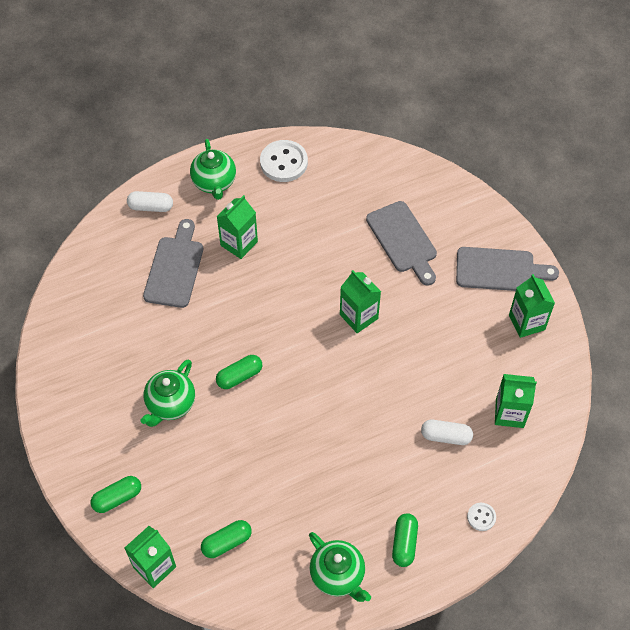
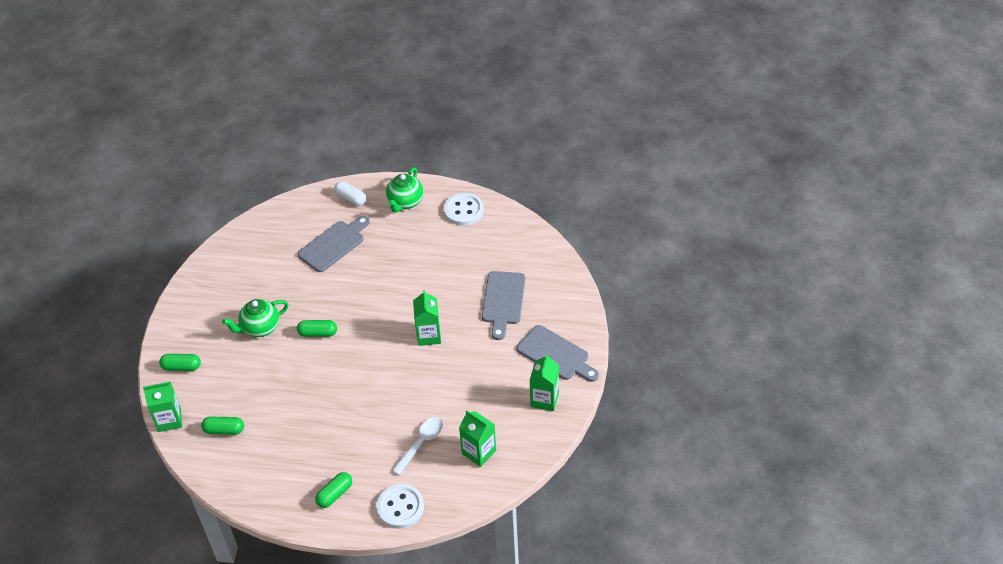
camera: 35 degrees right, 10 degrees down
(239, 243) = (388, 249): green carton -> none
(338, 576) = (275, 490): green teapot -> none
(446, 436) = (421, 443): white capsule -> white spoon
(481, 517) = (400, 507): white button -> white button, size x1.98

